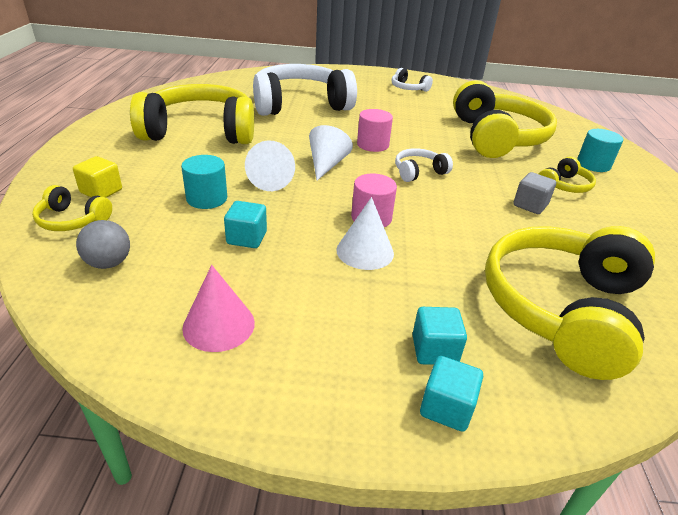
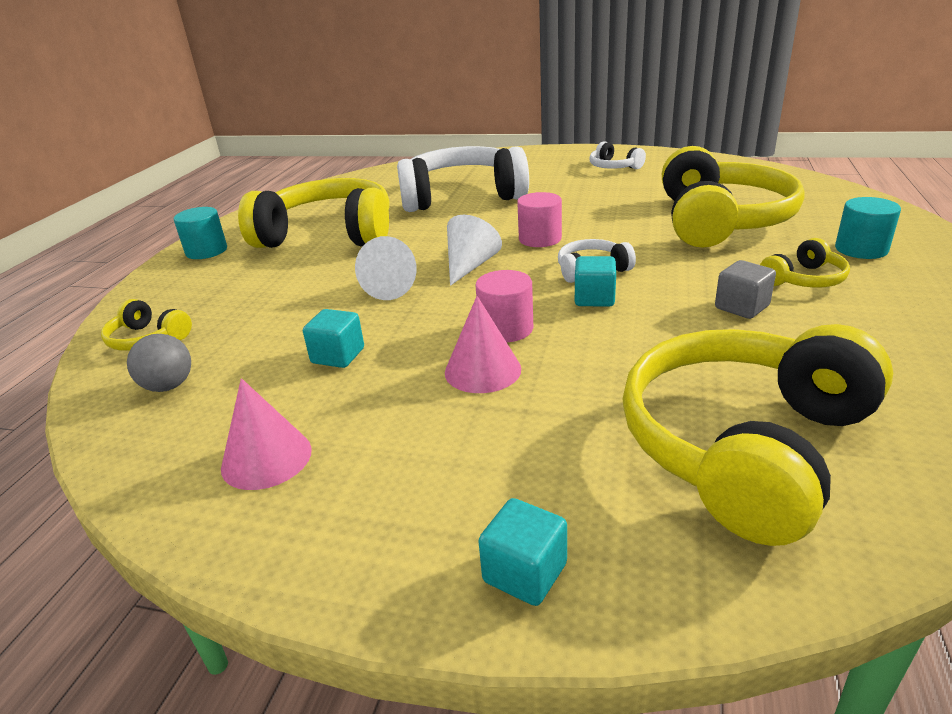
camera: 15 degrees right, 5 degrees down
(101, 191) = (191, 306): yellow cube -> none
(207, 198) = (307, 311): turquoise cylinder -> turquoise cylinder (206, 251)
(365, 251) = (482, 370): white cone -> pink cone
(434, 350) = (534, 497): turquoise cube -> turquoise cube (594, 298)

